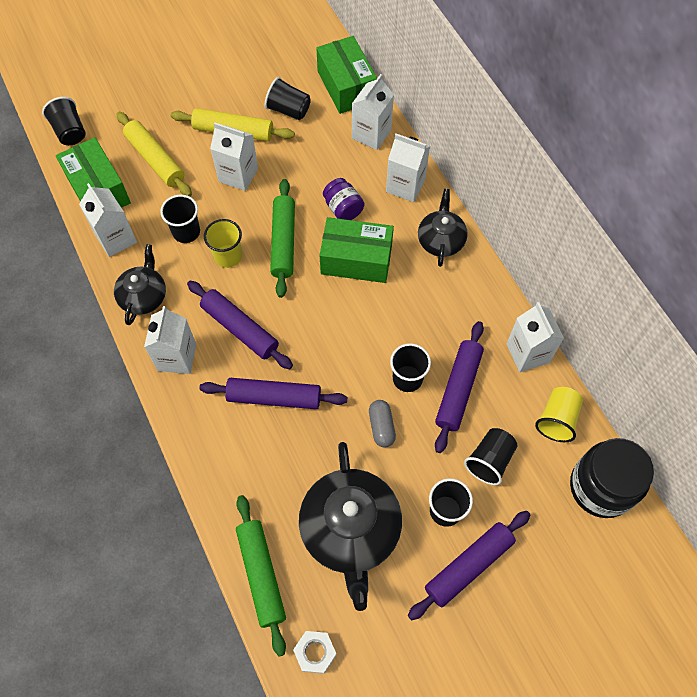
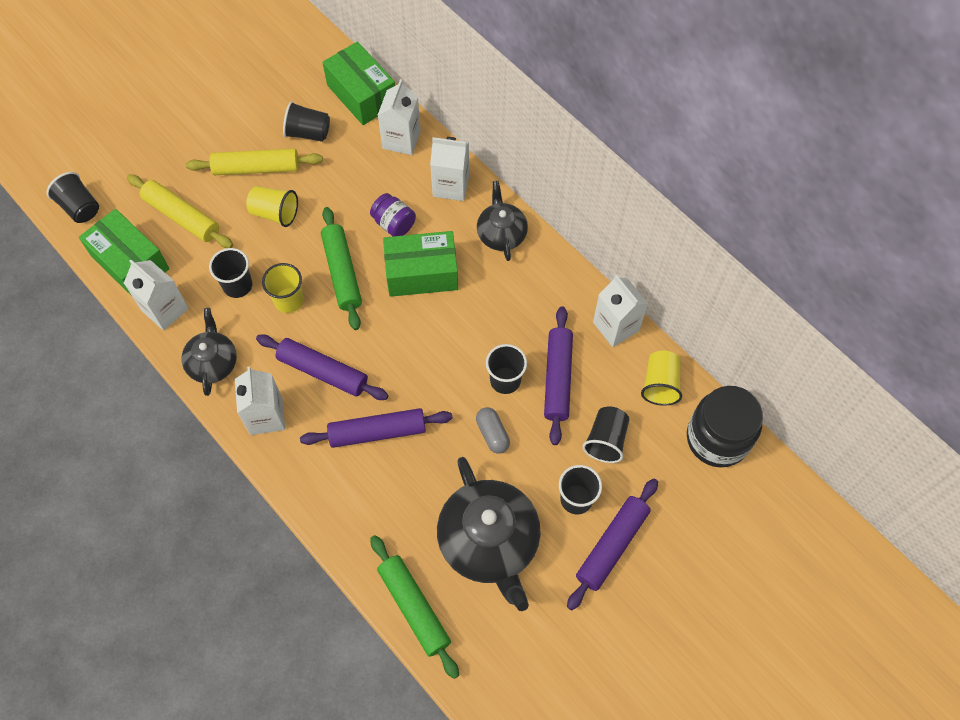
camera: 15 degrees left, 0 degrees up
(238, 175) = (275, 213): white carton -> yellow cup
(315, 652) = (487, 666): white nut -> none

